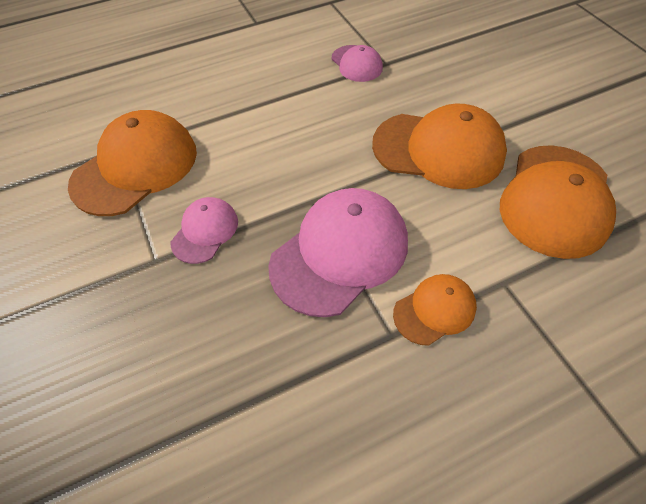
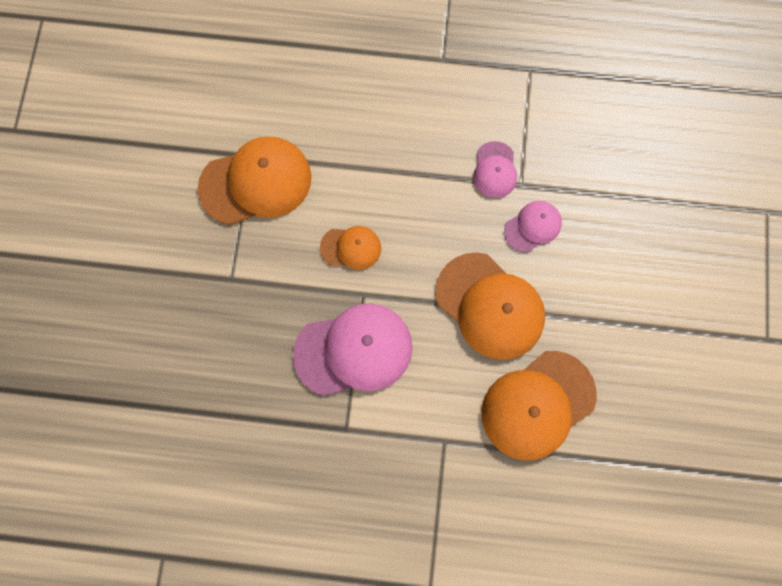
camera: 30 degrees right, 20 degrees up
(205, 231) = (275, 275): pink cap -> pink cap (533, 227)
(434, 310) = (384, 430): orange cap -> orange cap (351, 248)

